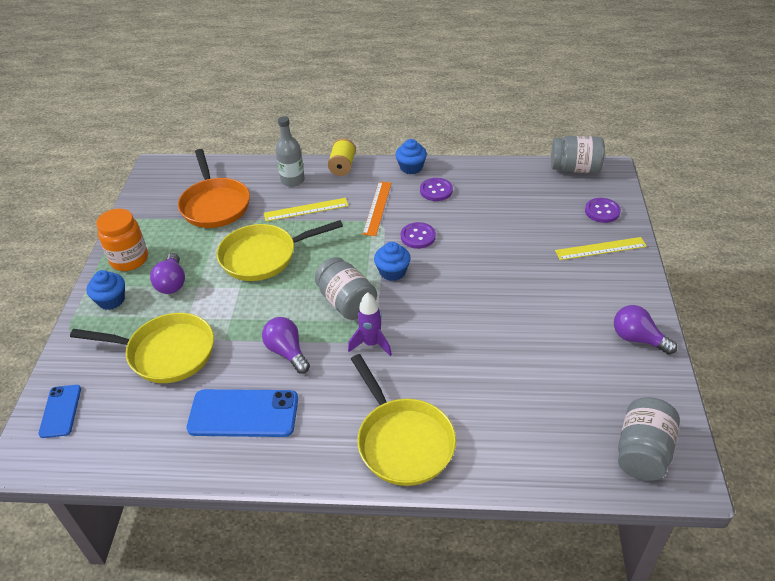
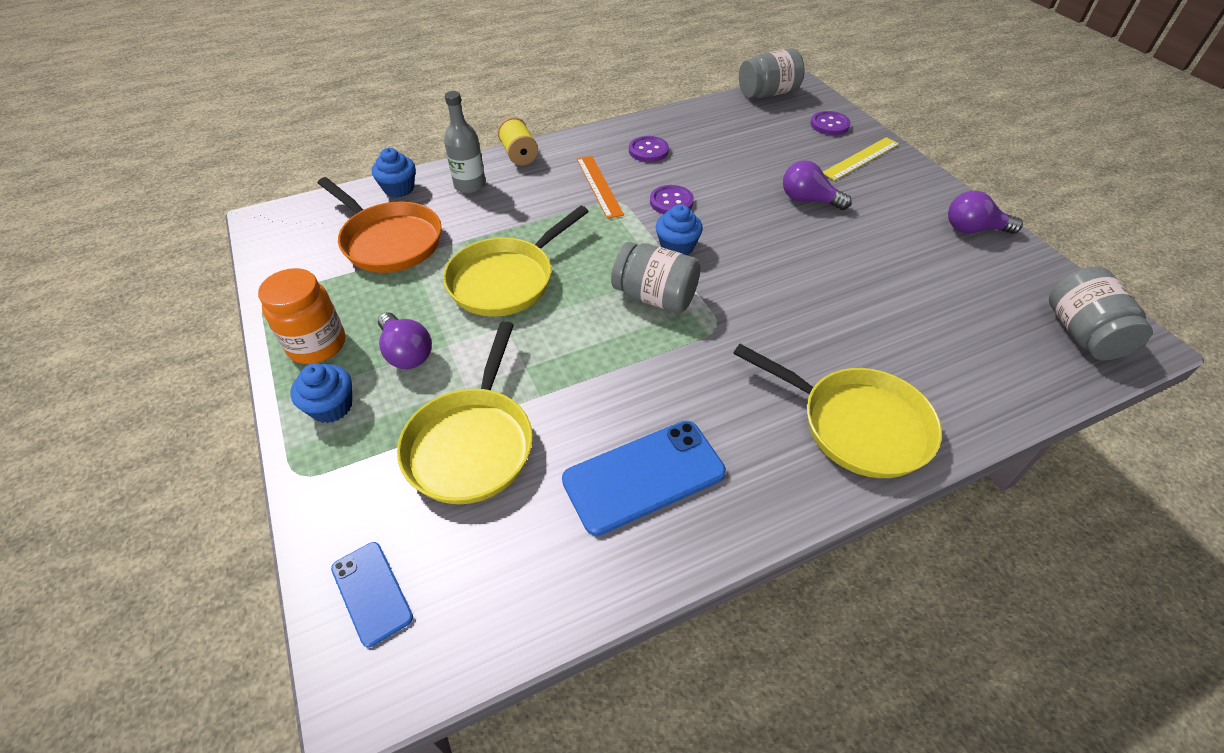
camera: 30 degrees left, 5 degrees up
(166, 353) = (472, 443): yellow pan -> yellow pan turned 120 degrees clockwise
(287, 352) = (633, 379): purple light bulb -> purple light bulb (808, 200)
(306, 209) = (515, 212): yellow ruler -> none
(371, 344) = (724, 331): purple rocket -> none
(411, 167) = (600, 135): blue cupcake -> blue cupcake (399, 188)

